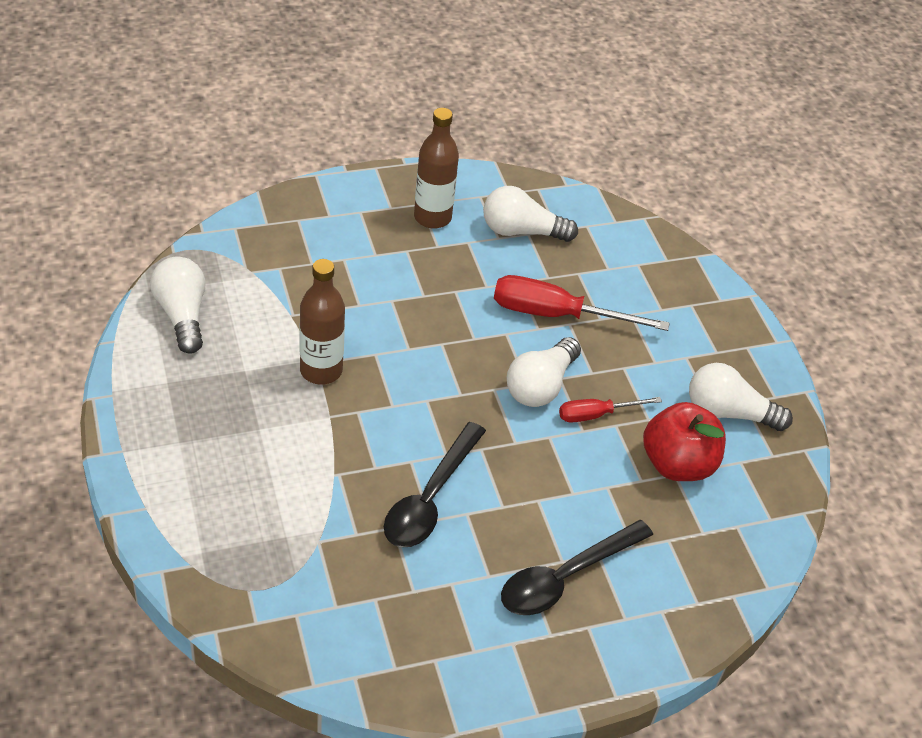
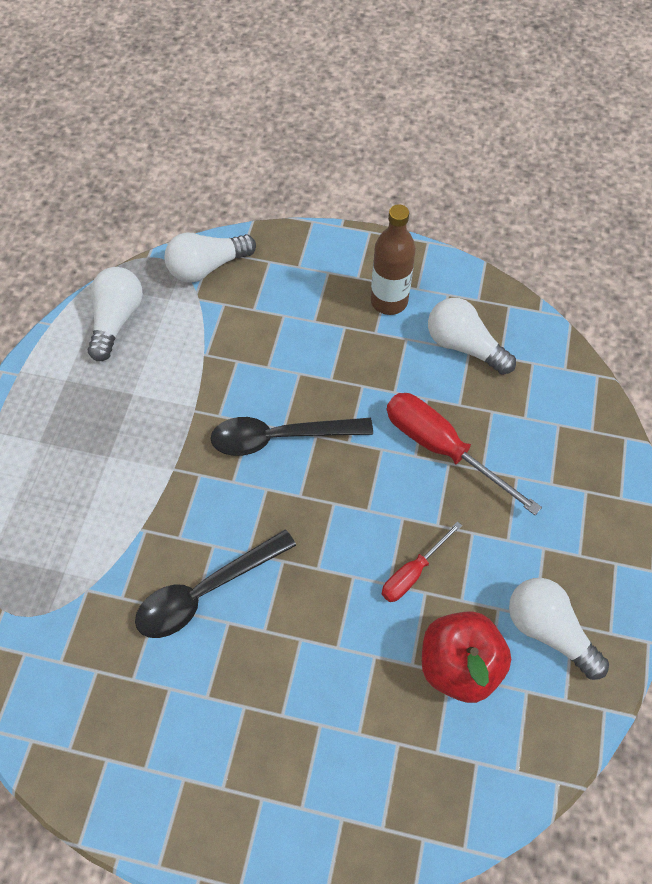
camera: 35 degrees right, 15 degrees up
(321, 370) = (194, 420): brown bottle -> none
(540, 386) = (378, 518): white light bulb -> white light bulb (207, 267)
(565, 577) = (274, 734): black spoon -> black spoon (280, 437)
(596, 415) = (412, 573): red screwdriver -> red screwdriver turned 60 degrees counterclockwise

